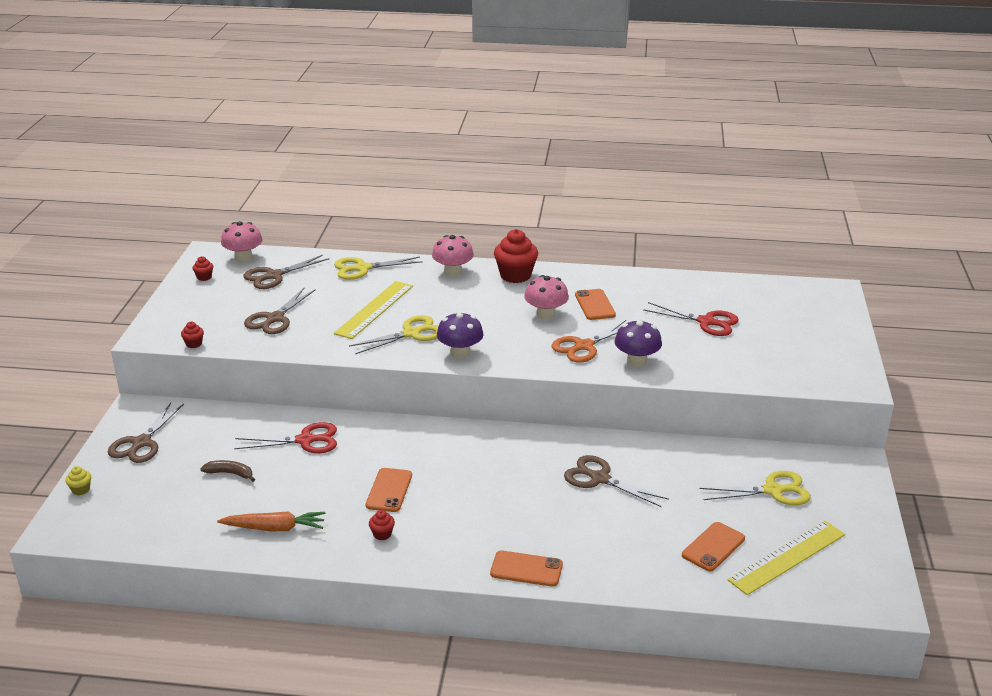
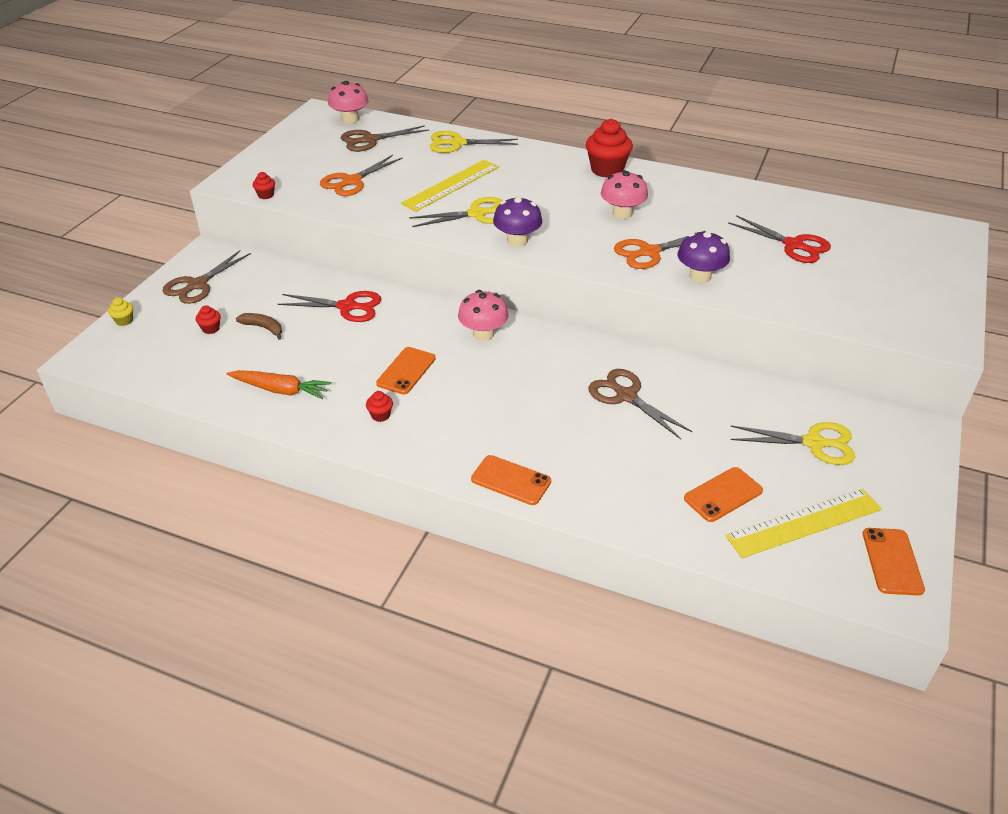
camera: 15 degrees right, 10 degrees up
(204, 277) = (305, 133): red cupcake -> red cupcake (211, 329)
(275, 318) = (352, 181): brown scissors -> orange scissors
(453, 272) = (545, 158): pink mushroom -> pink mushroom (483, 334)
(595, 305) = (678, 211): orange phone -> orange phone (892, 561)

